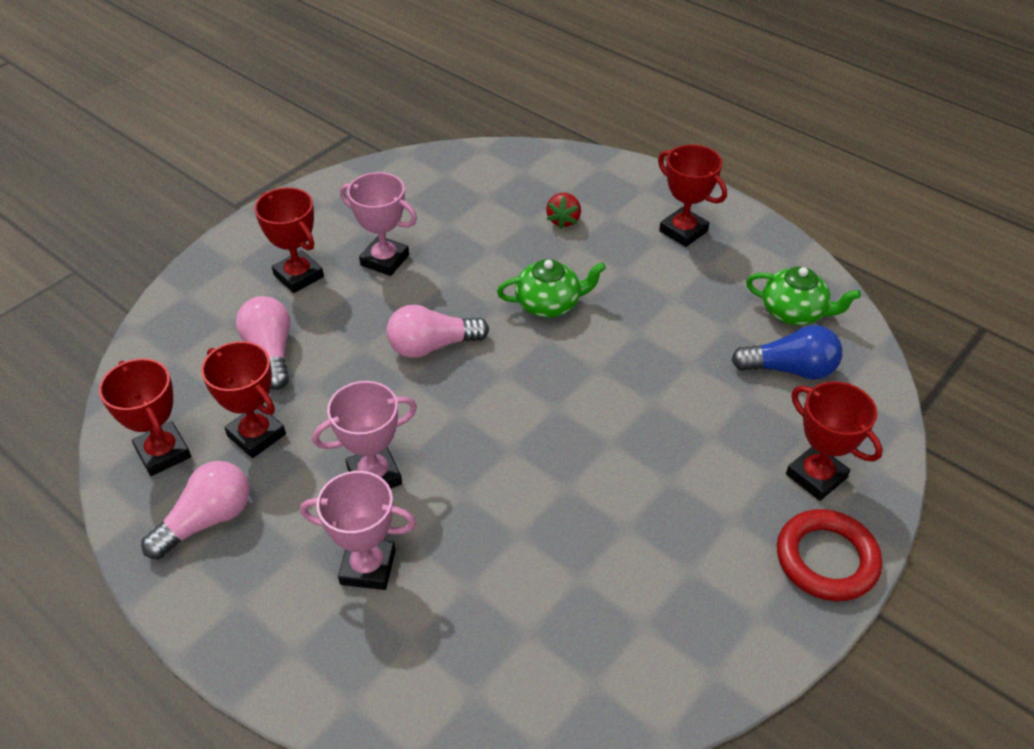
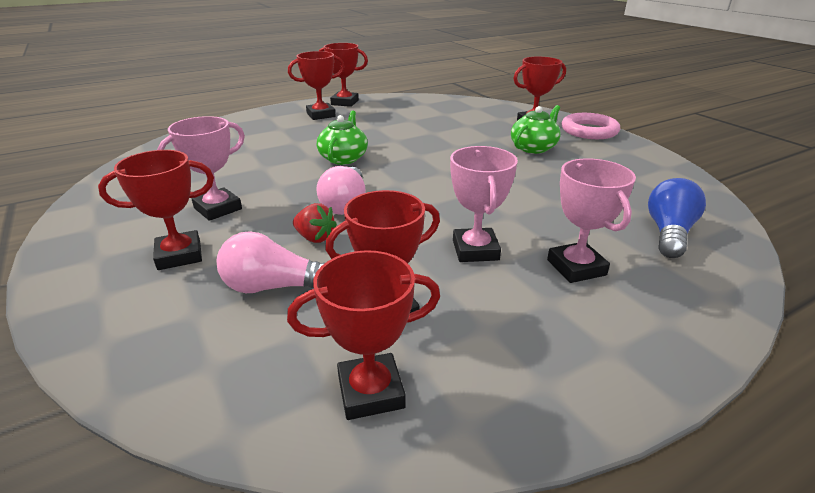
camera: 70 degrees left, 15 degrees down
(207, 520) = (495, 363): pink light bulb -> none
(368, 567) = (576, 267): pink trophy -> pink trophy turned 45 degrees counterclockwise
(563, 220) = (266, 141): red strawberry -> red strawberry (315, 238)
(752, 235) = (344, 102): none -> red trophy
(790, 369) = (455, 114): blue light bulb -> blue light bulb (668, 233)
(794, 312) = (414, 106): green teapot -> green teapot (533, 148)
(826, 559) = (589, 131): red ring -> pink ring

